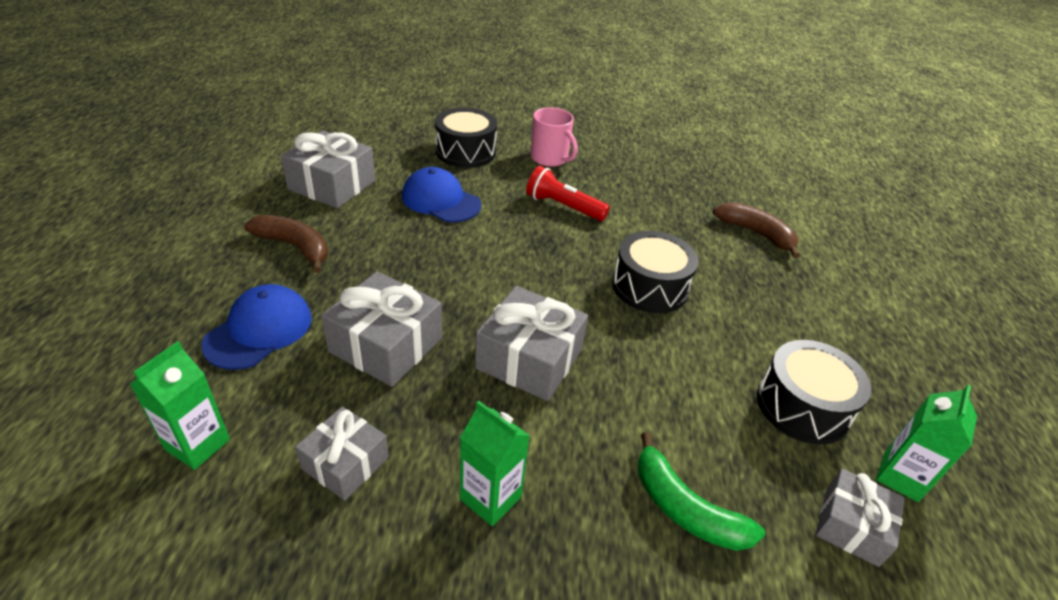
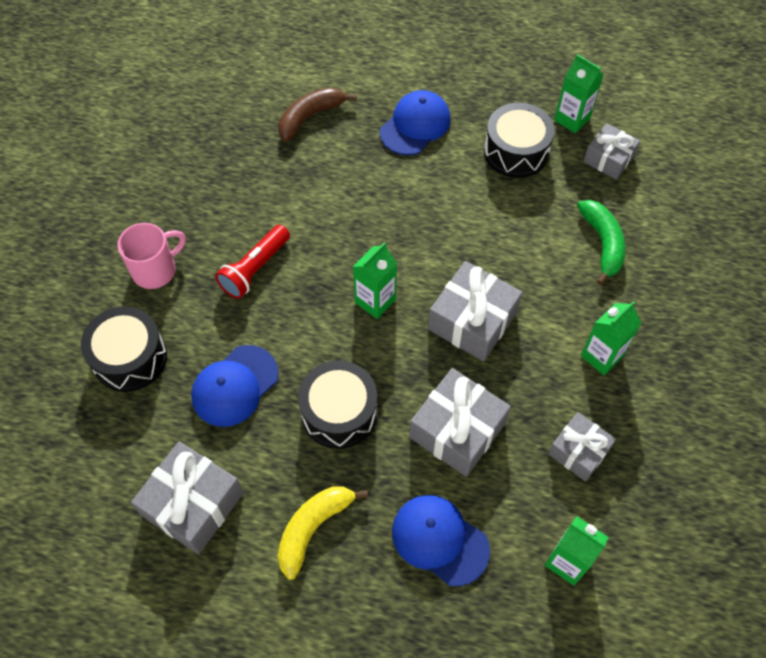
camera: 80 degrees left, 20 degrees up
(294, 247) = (313, 528): brown banana -> yellow banana
(542, 281) = (375, 301): none -> green carton
(649, 287) = (384, 218): black drum -> black drum (339, 413)
(685, 508) = (602, 243): green banana -> green banana turned 60 degrees counterclockwise
(790, 310) = (415, 125): none -> blue cap

